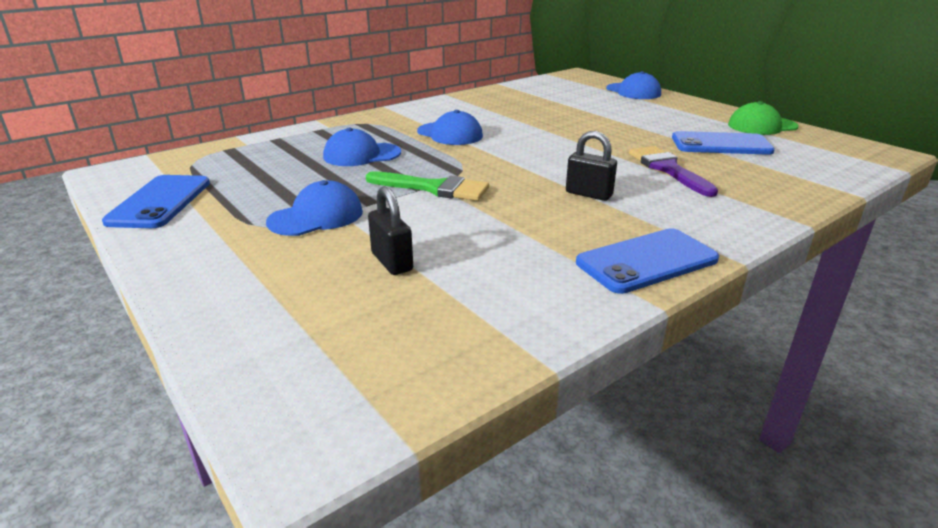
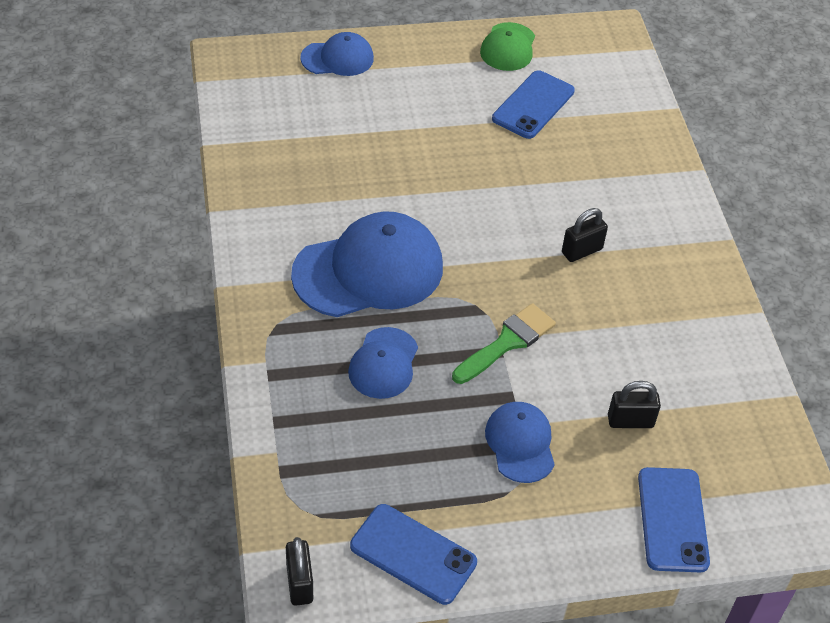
camera: 65 degrees left, 20 degrees up
(119, 173) = (299, 583): none -> black padlock
(450, 134) = (369, 271): blue cap -> blue cap, size x1.84
(647, 261) = (704, 284): blue phone -> blue phone (672, 519)
(668, 169) = (563, 174): purple brush -> none

